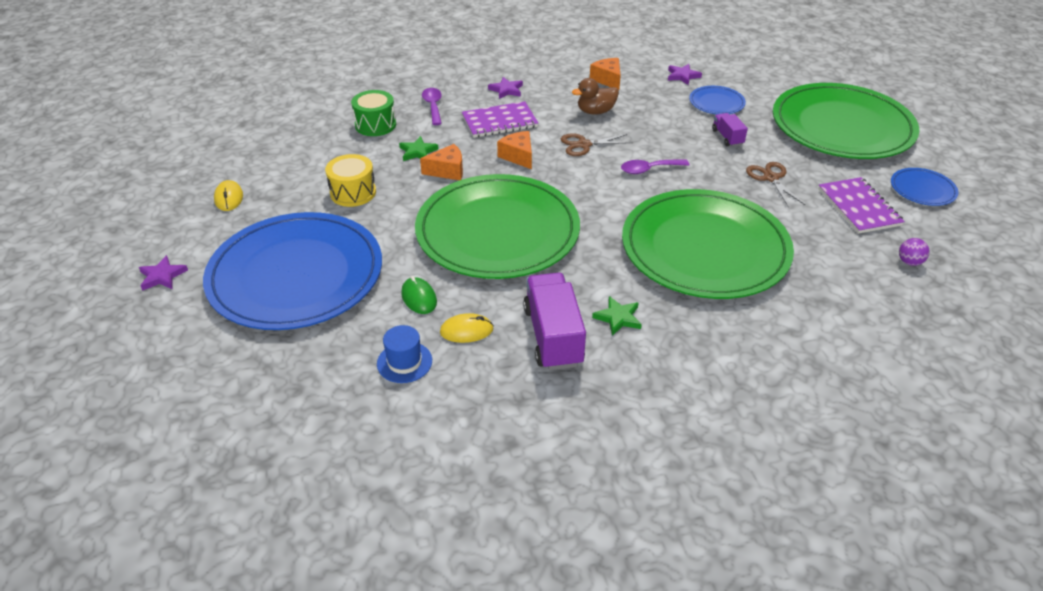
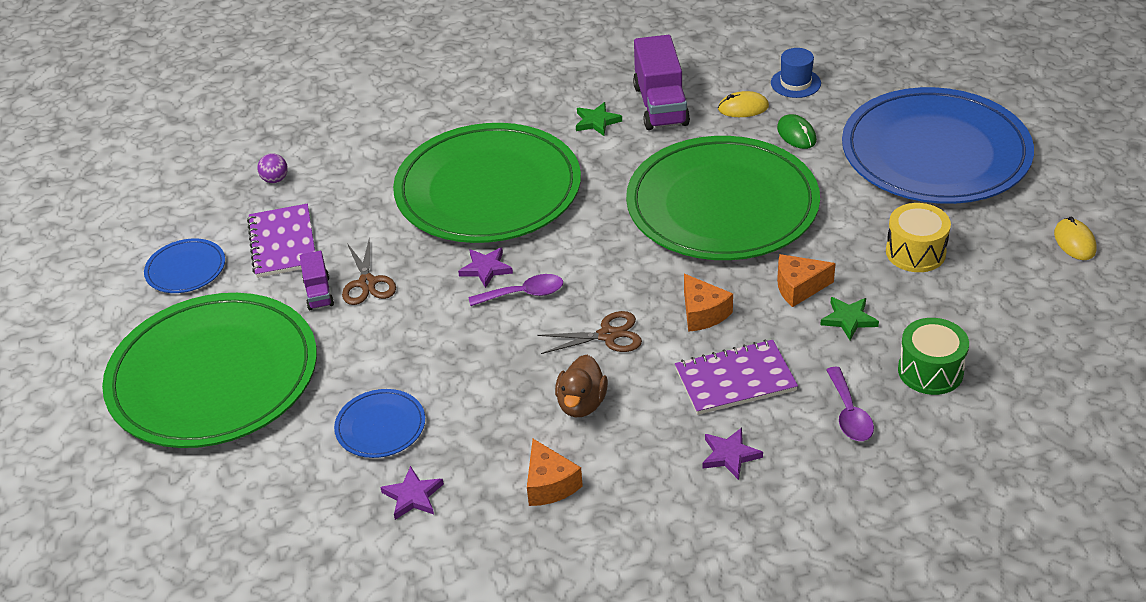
camera: 175 degrees left, 0 degrees up
(162, 276) = (1081, 149): purple star -> purple star (486, 269)
(595, 111) = (581, 404): brown duck -> brown duck turned 120 degrees clockwise
(727, 137) = (394, 352): purple truck -> purple truck (318, 293)

